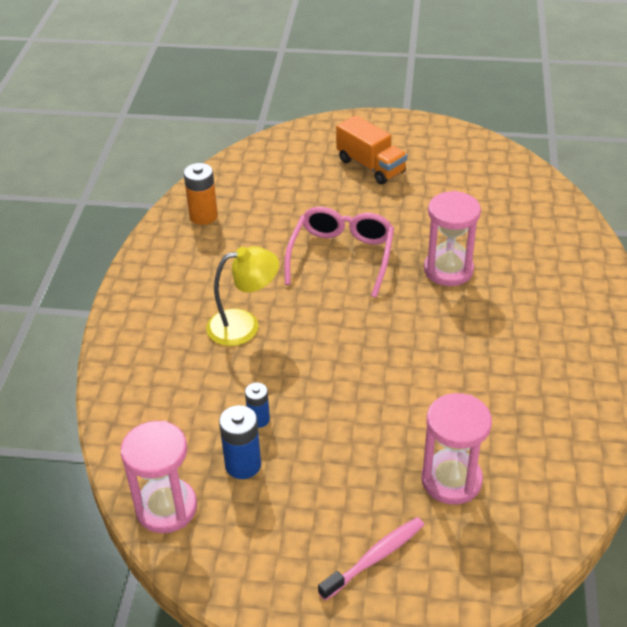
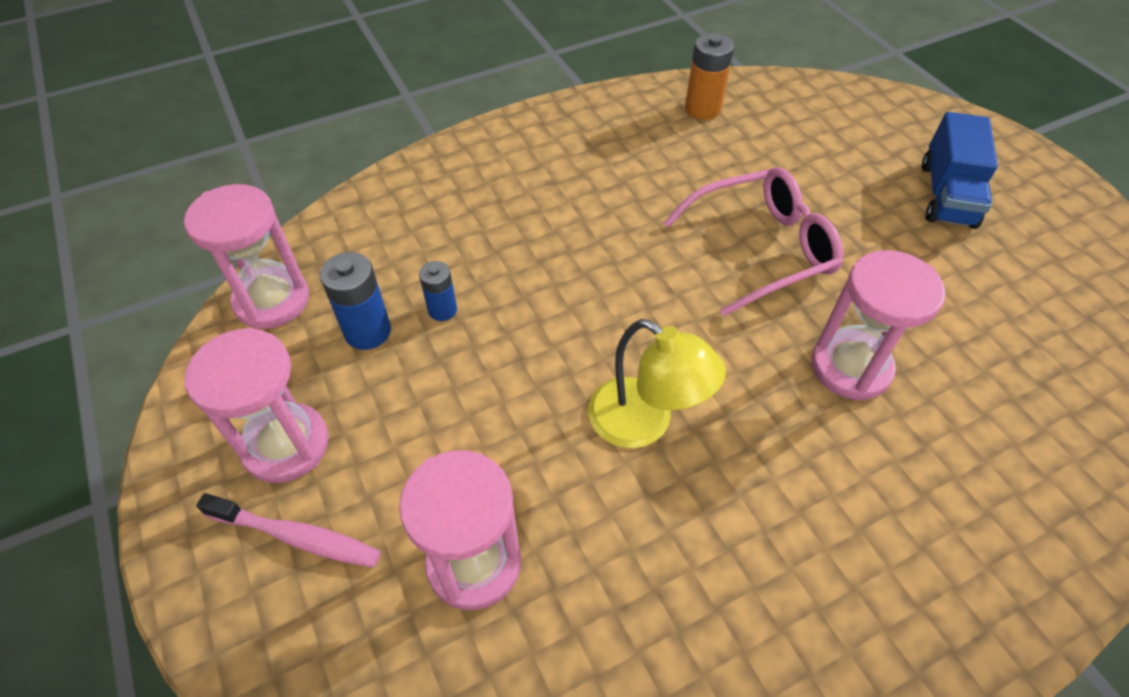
camera: 55 degrees right, 10 degrees up
(244, 325) = (572, 224): yellow lamp -> yellow lamp (644, 423)
(302, 541) = (286, 445): none -> pink hourglass
(370, 166) = (947, 194): orange truck -> blue truck

